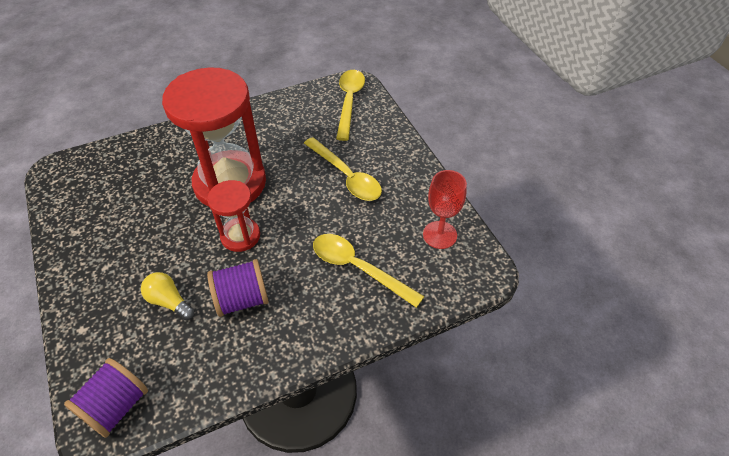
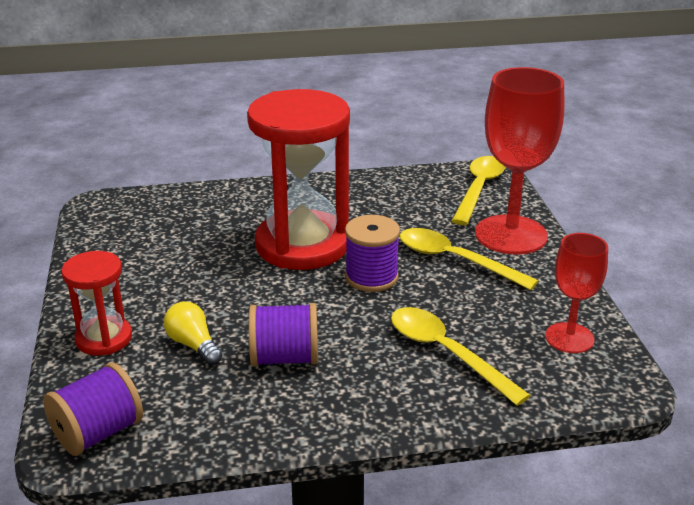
camera: 15 degrees right, 20 degrees down
(240, 236) = (300, 297): red hourglass -> red hourglass (104, 338)
(289, 205) = (371, 277): none -> purple spool
(346, 176) = (455, 260): yellow spoon -> yellow spoon turned 150 degrees clockwise
(381, 143) = (511, 235): none -> red goblet

